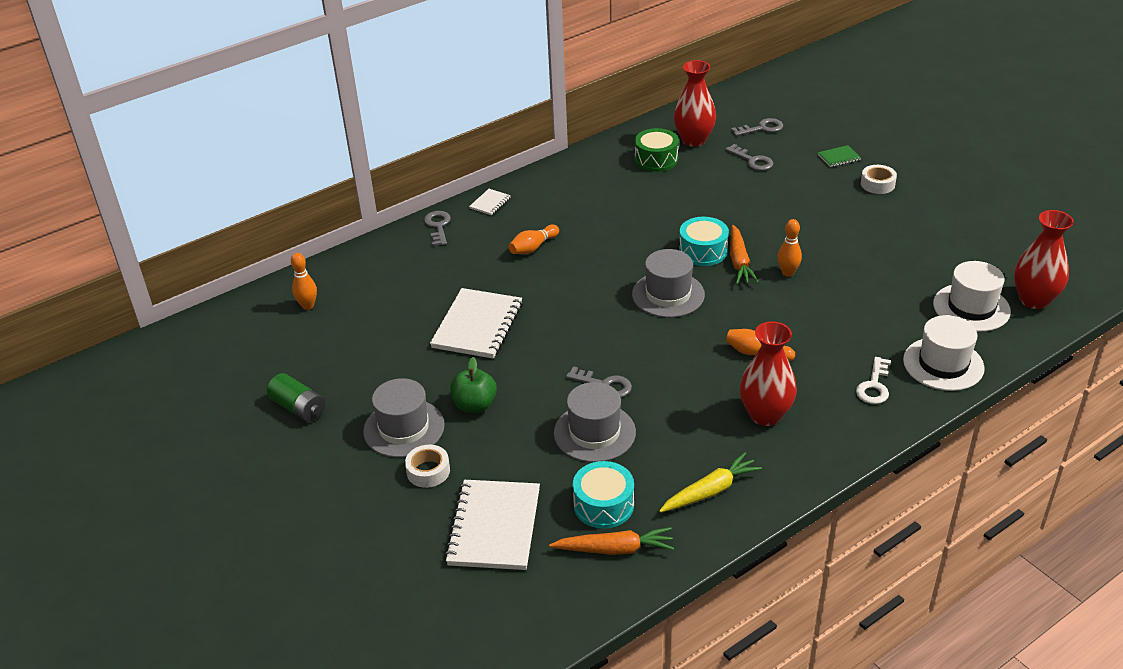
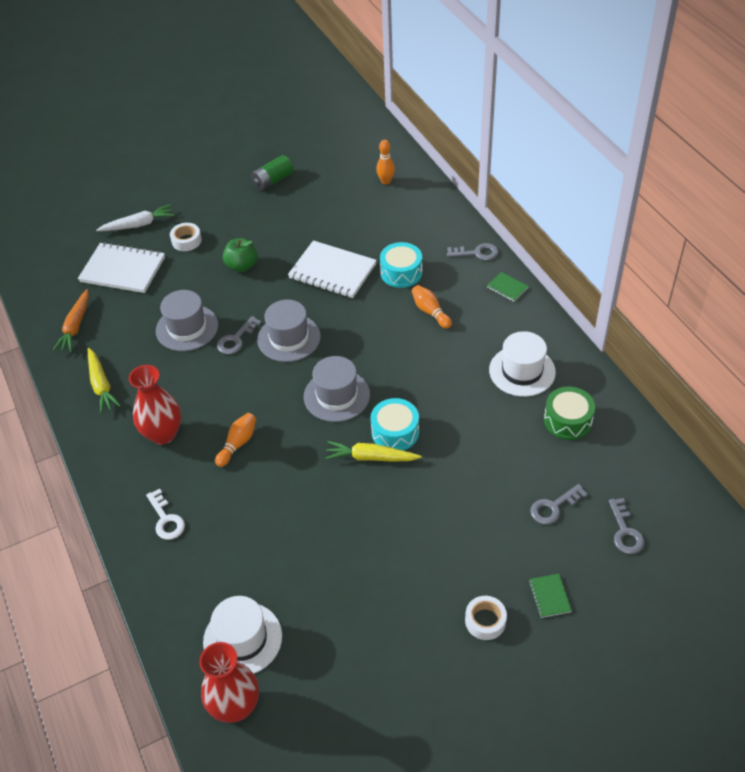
camera: 100 degrees right, 10 degrees up
(394, 534) = (138, 225): none -> white carrot
(404, 428) = (232, 230): grey hat -> grey hat (289, 338)
(490, 203) = (507, 288): white notebook -> green notebook
(603, 505) = (116, 325): turquoise drum -> turquoise drum (401, 272)
(694, 140) = (604, 460): red vase -> none
(739, 262) = (371, 457): orange carrot -> yellow carrot
(787, 273) = (343, 493): orange bowling pin -> none
(874, 386) = (166, 519): white key -> white key turned 150 degrees counterclockwise
(943, 364) = (172, 584): white hat -> white hat (522, 371)

